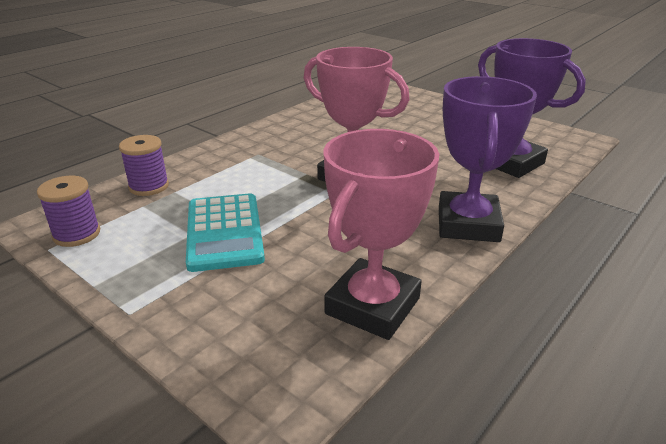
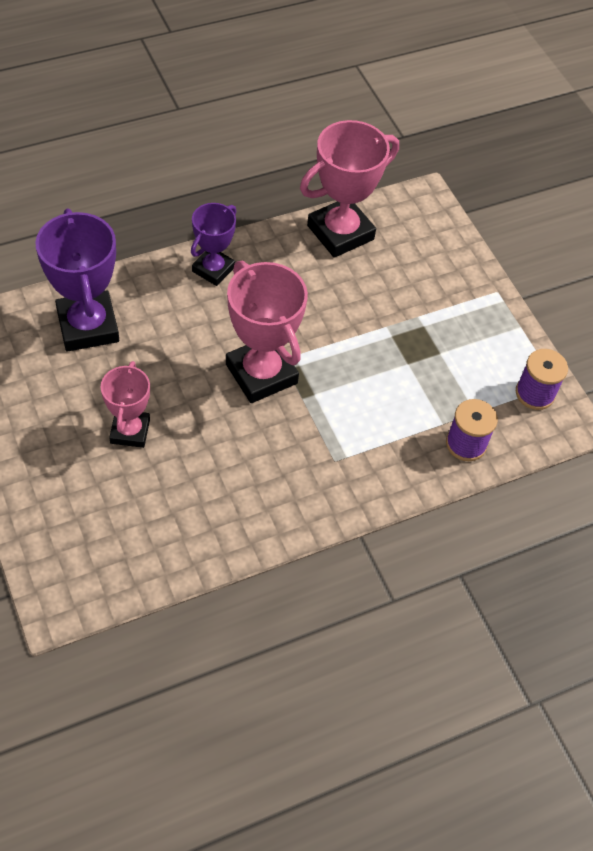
camera: 160 degrees left, 25 degrees up
(224, 232) = (412, 344): turquoise calculator -> none
(412, 131) = (130, 431): none -> pink trophy
(468, 224) = (213, 269): purple trophy -> purple trophy, size x0.61

